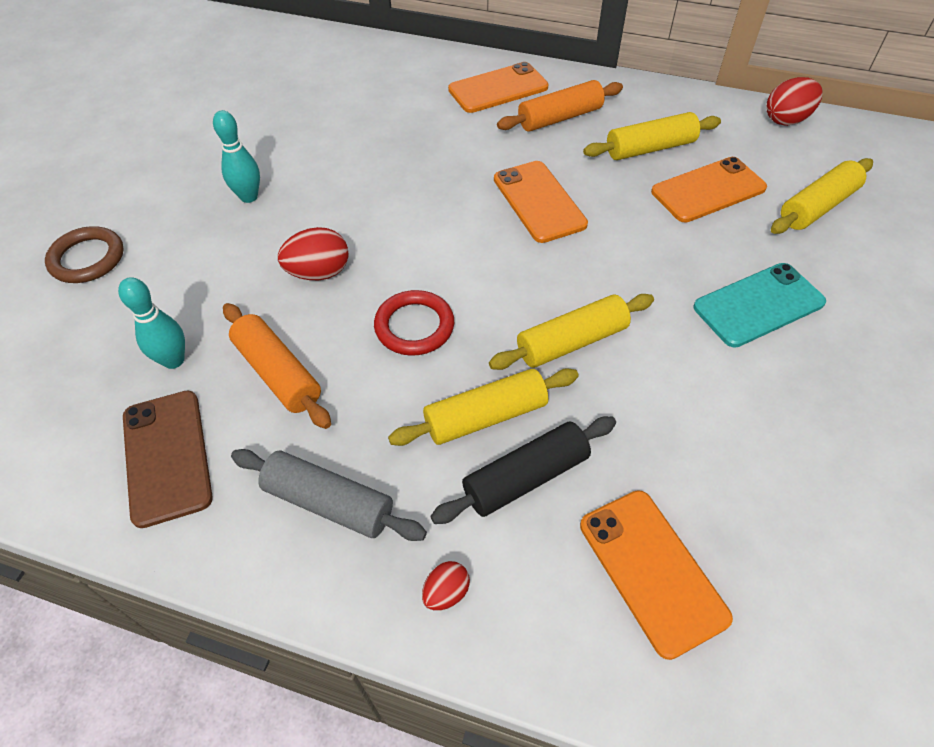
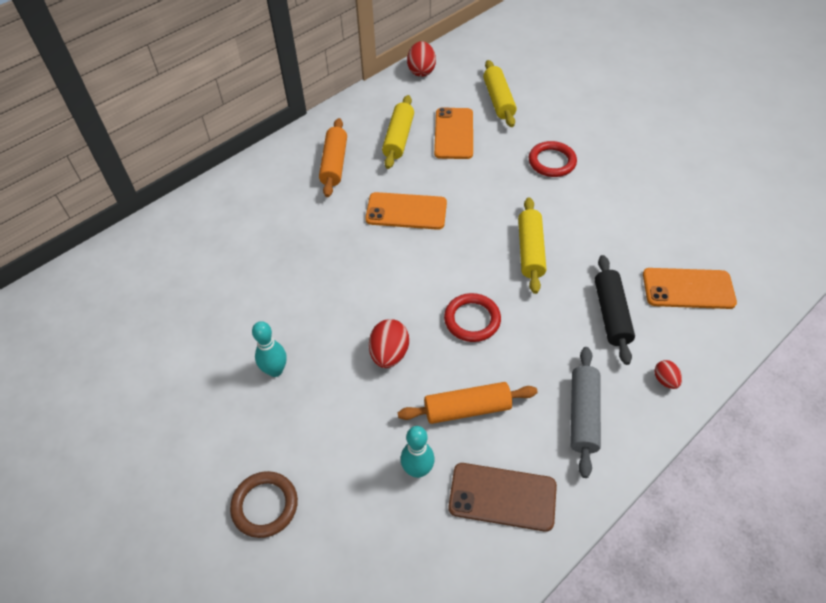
camera: 60 degrees left, 0 degrees up
(329, 502) = (583, 415): grey rolling pin -> grey rolling pin turned 45 degrees counterclockwise
(485, 416) = (561, 314): yellow rolling pin -> none
(498, 88) = (275, 179): orange phone -> none
(758, 305) = (552, 162): turquoise phone -> red ring

